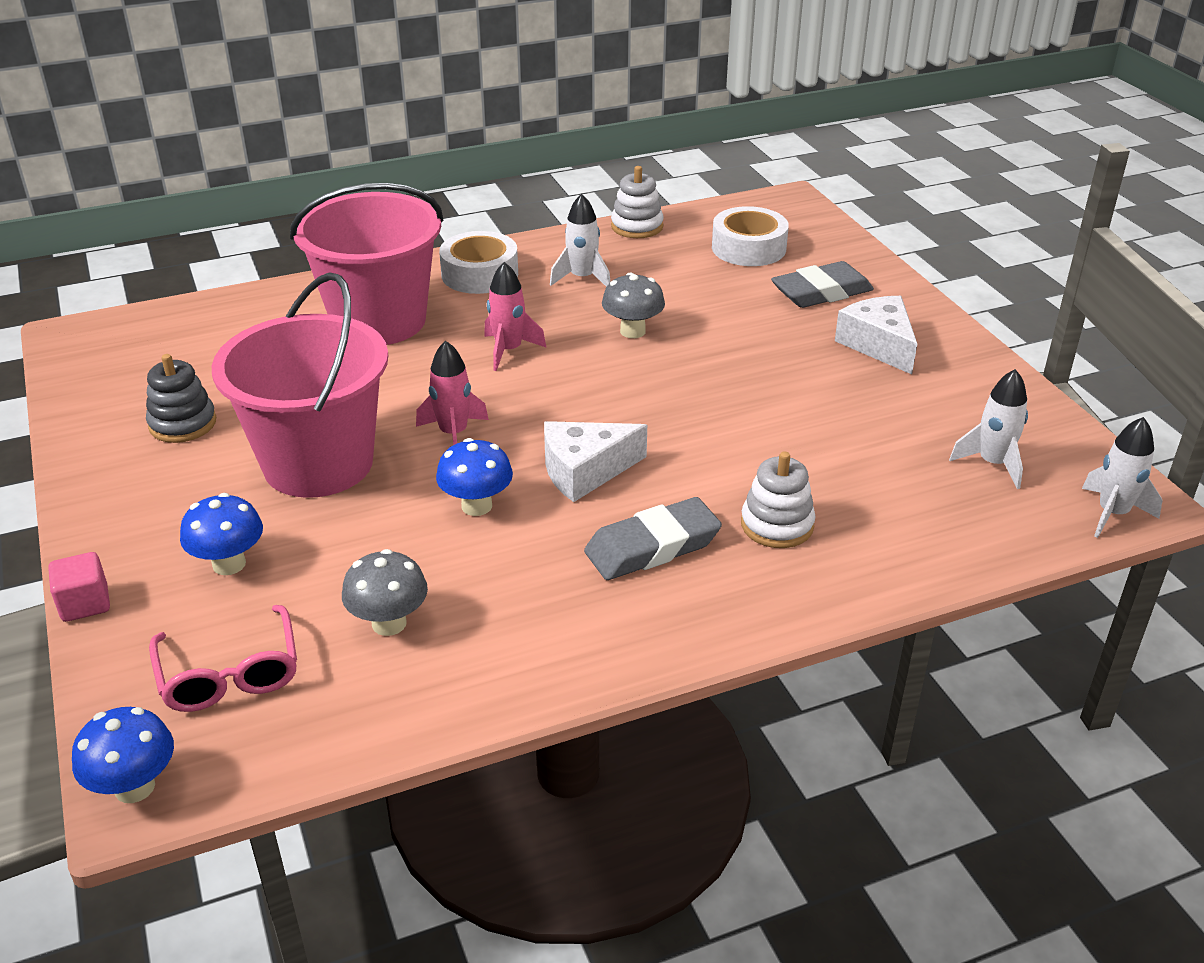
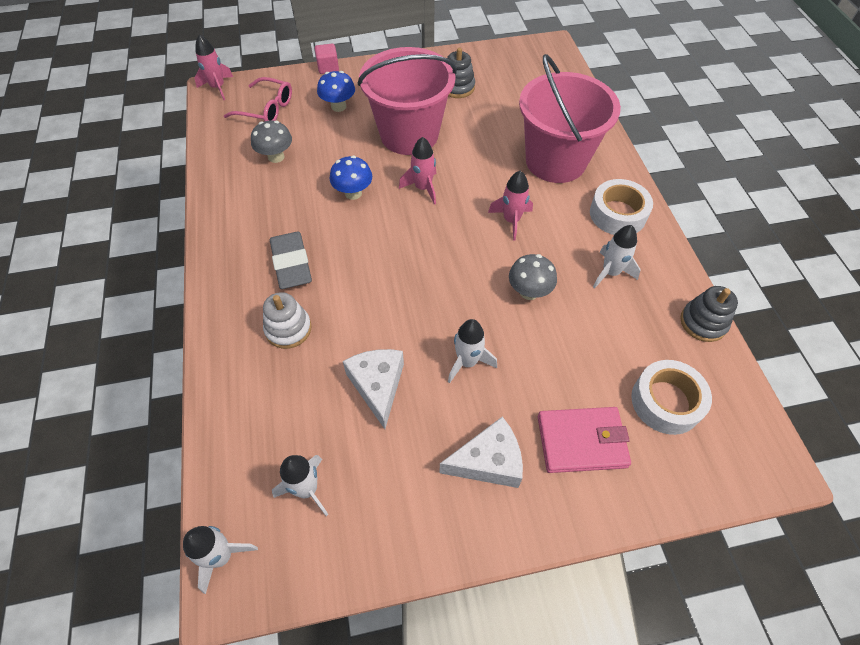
camera: 100 degrees right, 20 degrees up
(134, 787) = (218, 88): blue mushroom -> pink rocket
(229, 674) = (266, 109): pink glasses -> pink glasses turned 150 degrees counterclockwise
(585, 471) = (370, 243): white cheese -> white cheese (377, 386)
(637, 226) = (703, 322): white stacking toy -> grey stacking toy
(758, 368) = (467, 362): none -> white rocket
(821, 292) = (581, 441): grey eraser -> pink wallet

